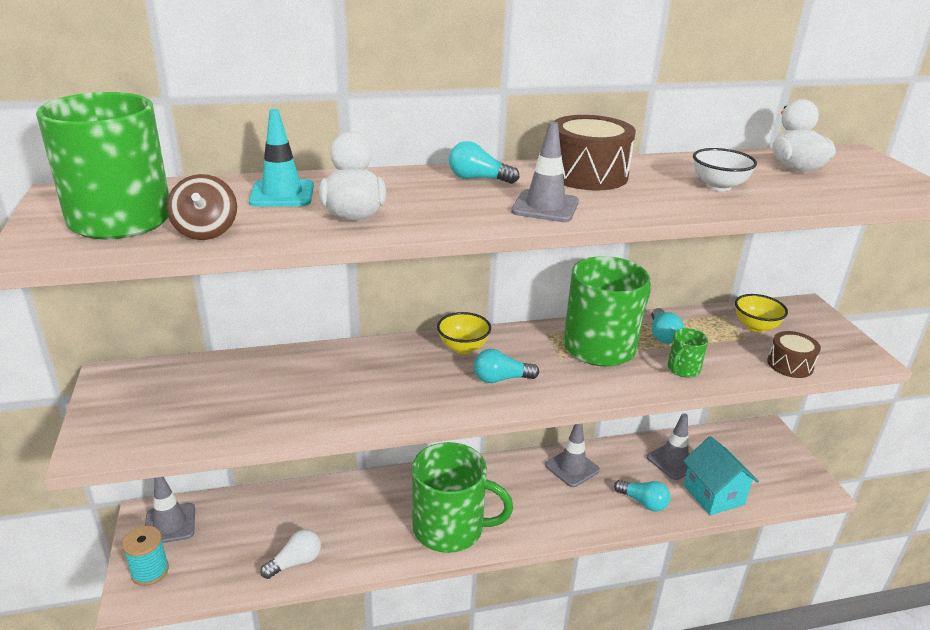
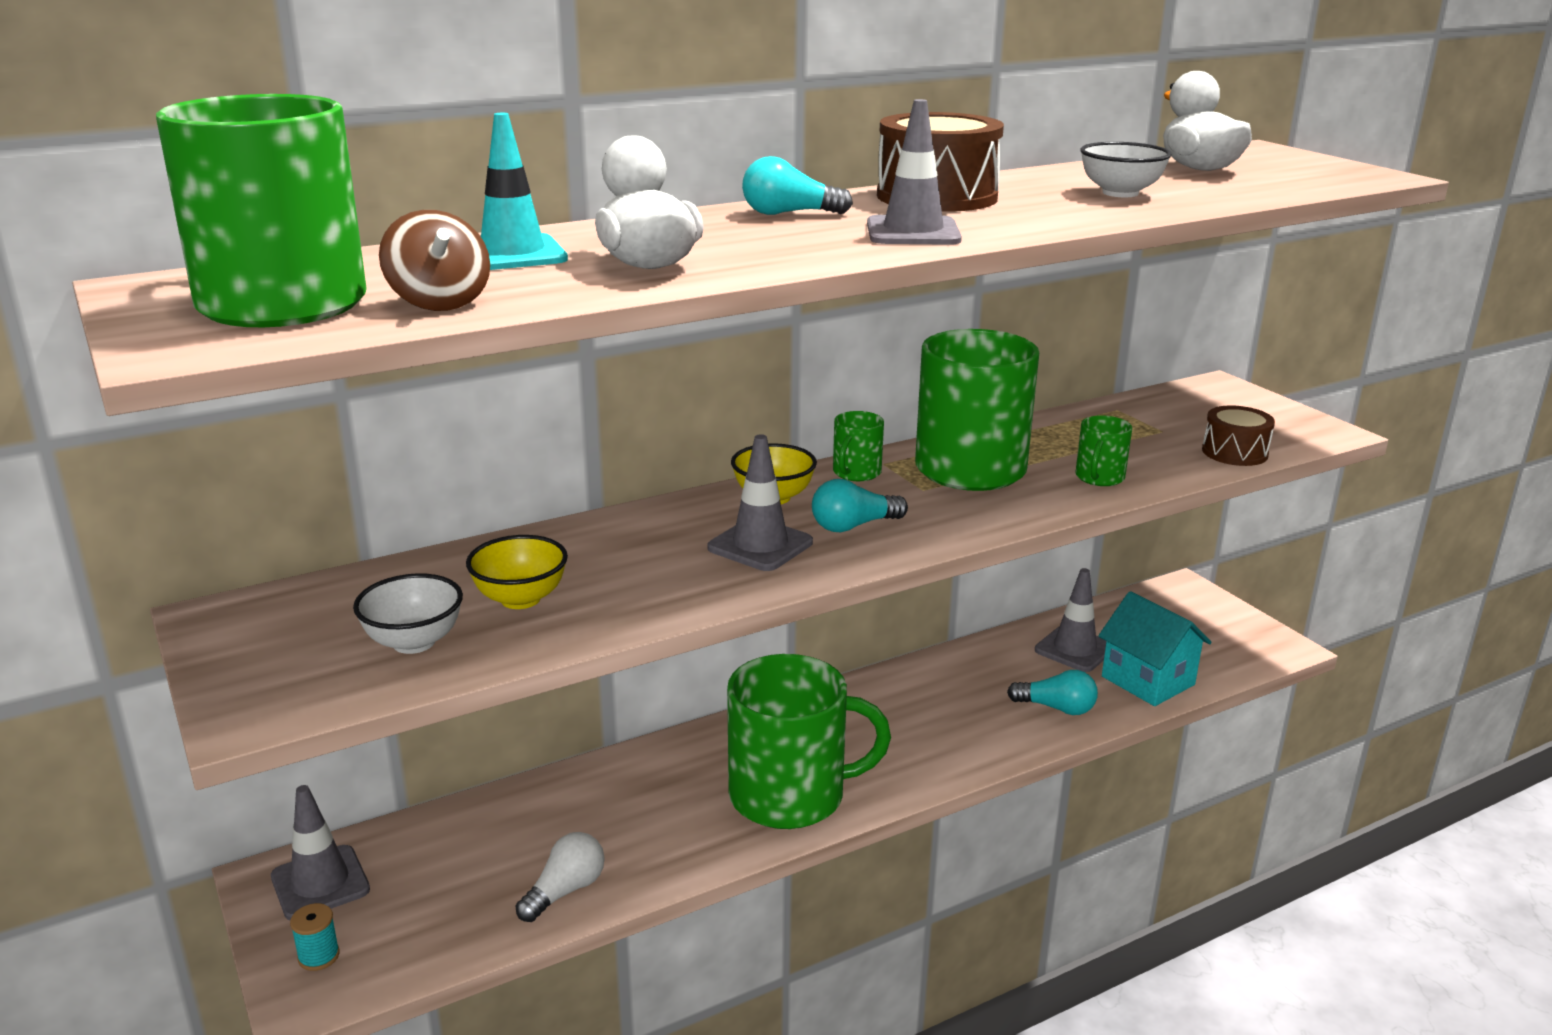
camera: 15 degrees left, 5 degrees down
(150, 571) = (319, 956): turquoise spool -> turquoise spool, size x0.64
(202, 416) = (414, 642): none -> white bowl
(524, 337) = (856, 473): none -> green mug
(572, 468) = (935, 684): grey traffic cone -> grey traffic cone (760, 545)
(662, 335) = (1048, 443): turquoise light bulb -> none
(755, 327) = (1165, 417): yellow bowl -> yellow bowl (520, 599)

